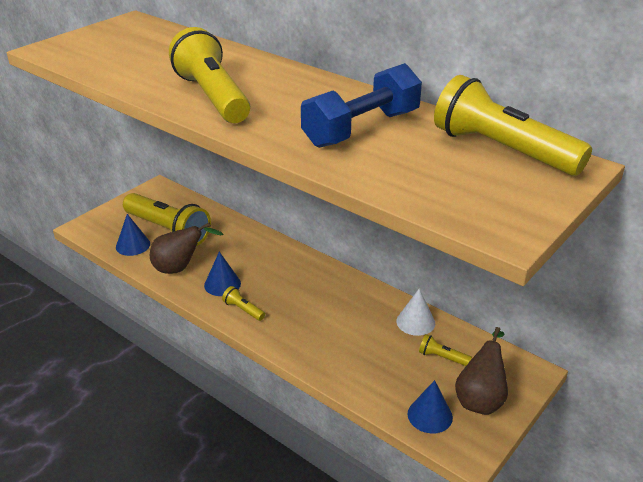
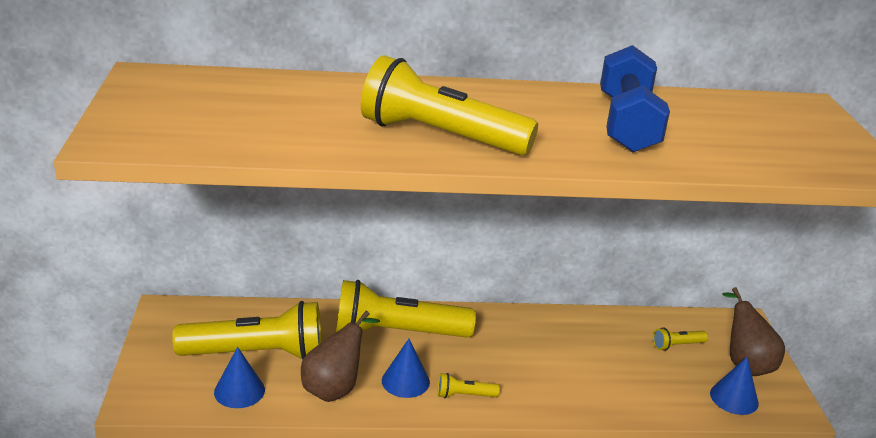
camera: 45 degrees left, 5 degrees down
(415, 322) = (618, 326): white cone -> none
(502, 150) = (748, 108): yellow flashlight -> yellow flashlight (397, 333)

